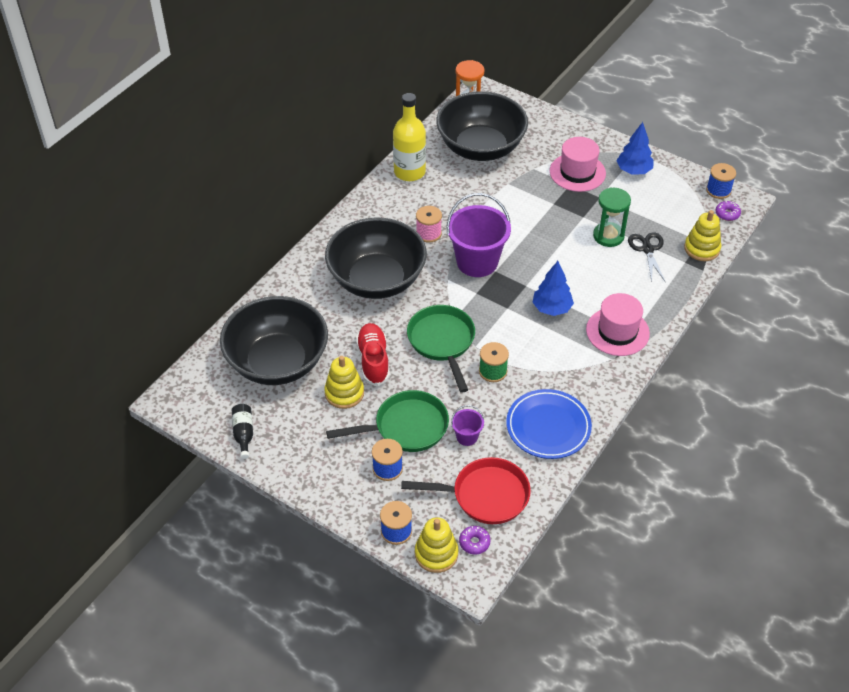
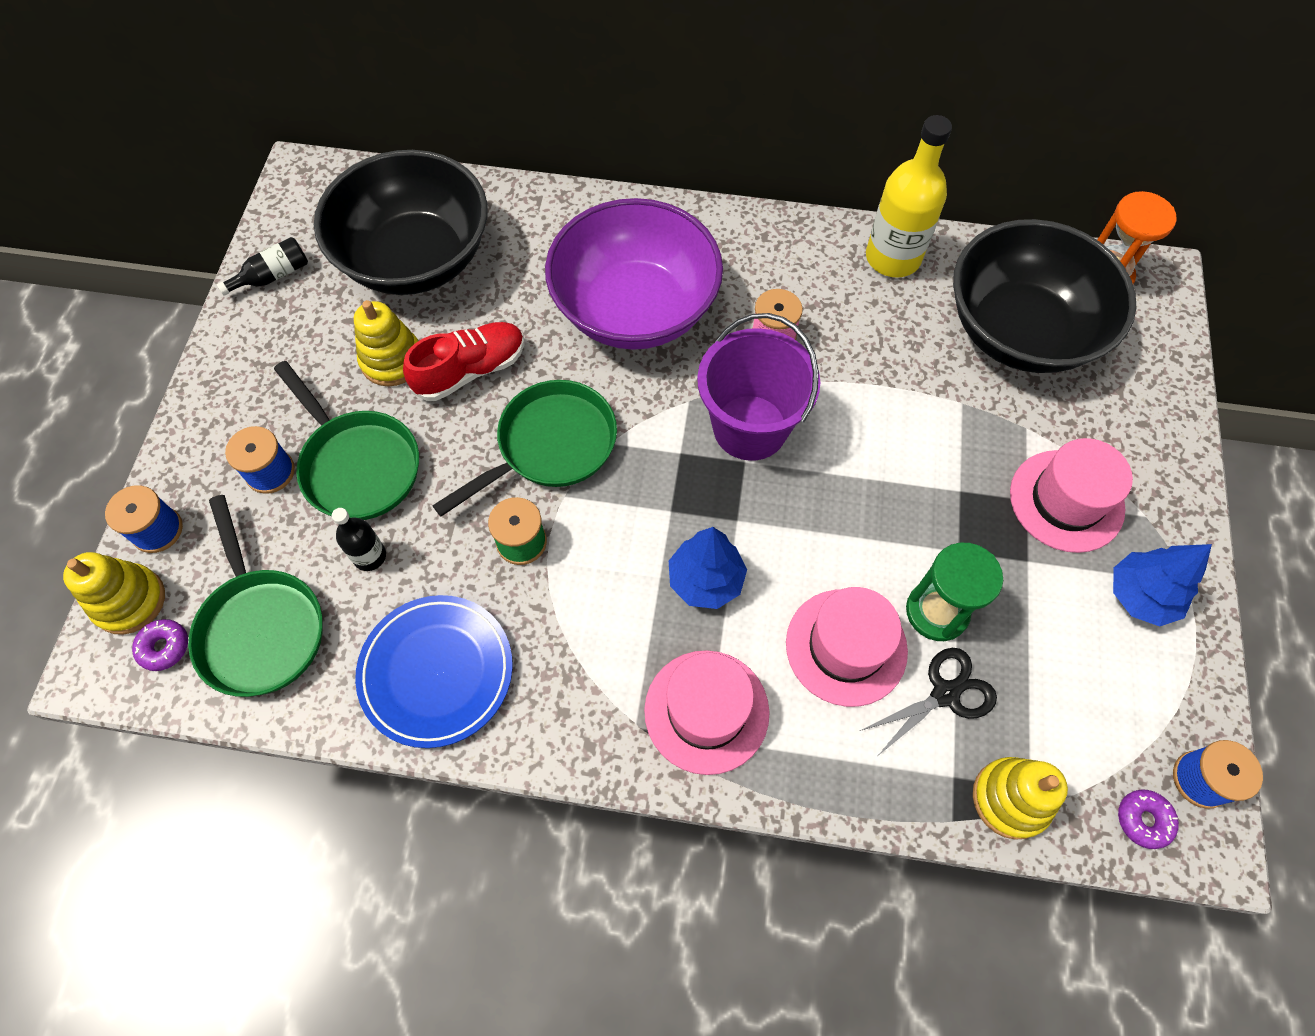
camera: 65 degrees right, 15 degrees up
(377, 280) = (635, 309): black bowl -> purple bowl
(467, 437) = (369, 556): purple bucket -> black bottle
(484, 495) = (261, 627): red pan -> green pan
(610, 272) = (846, 647): none -> pink hat

